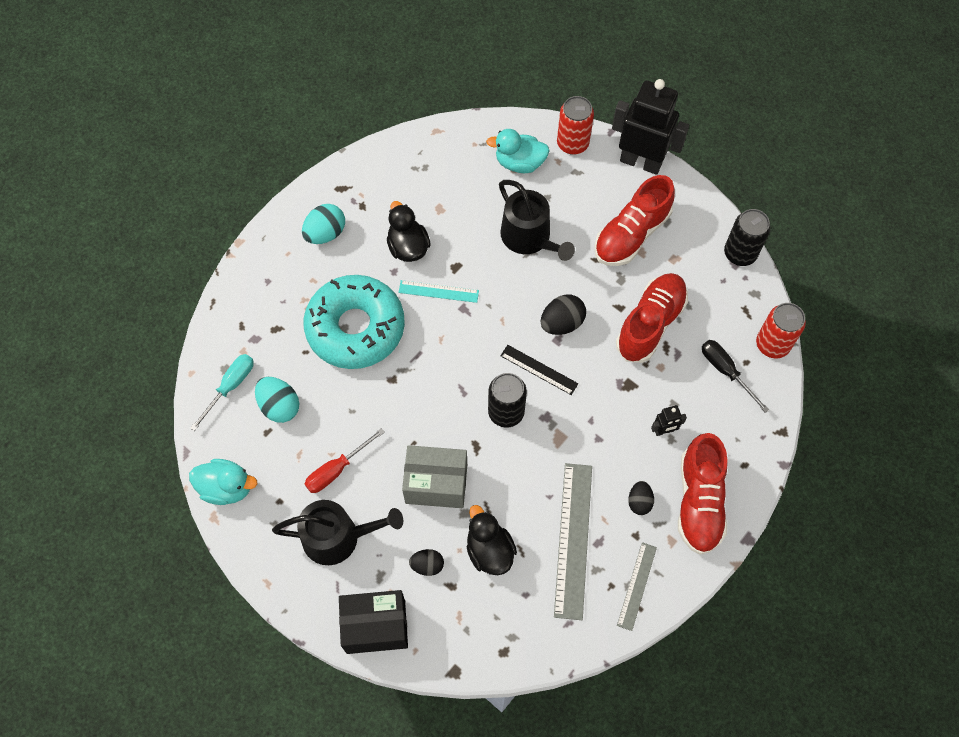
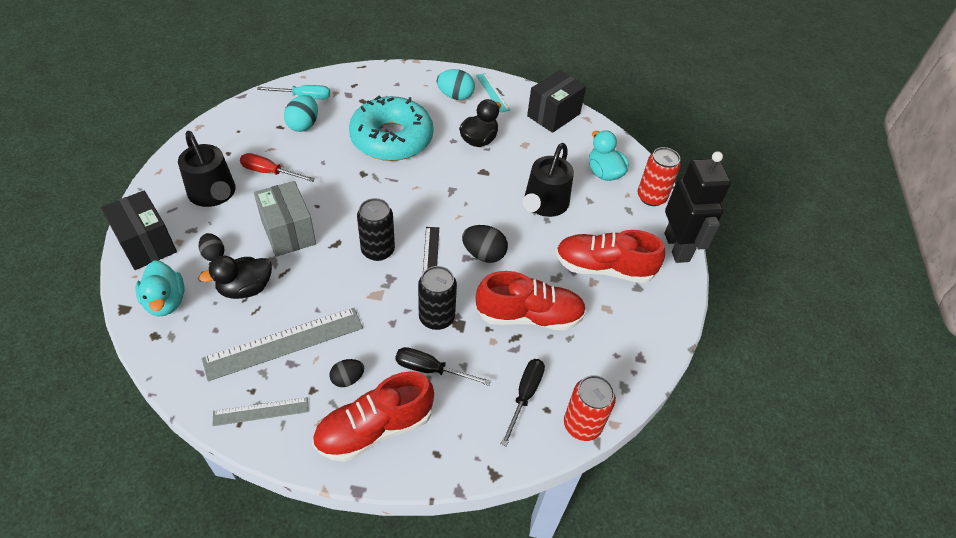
camera: 55 degrees right, 15 degrees down
(227, 487) = (225, 124): turquoise duck -> turquoise duck (166, 302)
(412, 158) = (553, 115): none -> black box
(438, 291) = (455, 170): turquoise ruler -> turquoise ruler (492, 92)
(489, 550) = (246, 288): black duck -> black duck turned 150 degrees counterclockwise
(664, 431) = (430, 369): black robot -> black screwdriver
(740, 253) = (655, 357): black can -> black can (436, 317)

